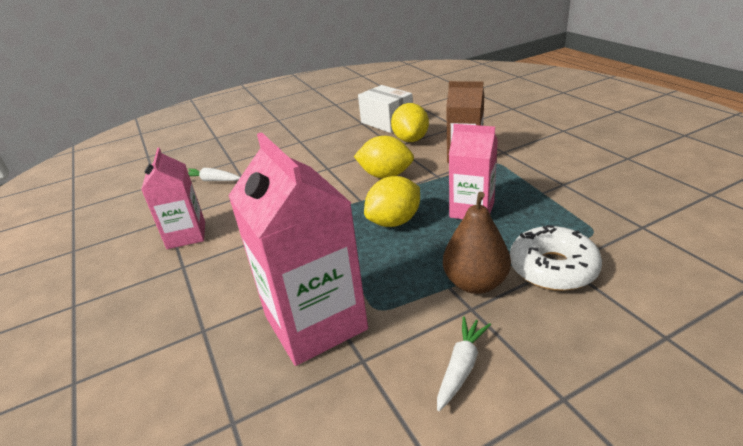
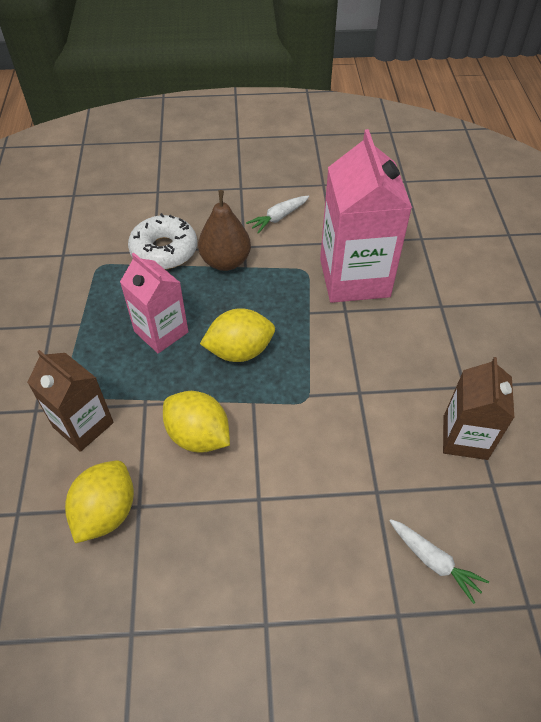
camera: 160 degrees left, 20 degrees up
(186, 235) = (465, 437): pink carton -> brown carton
(387, 122) = (93, 604): white box -> none

